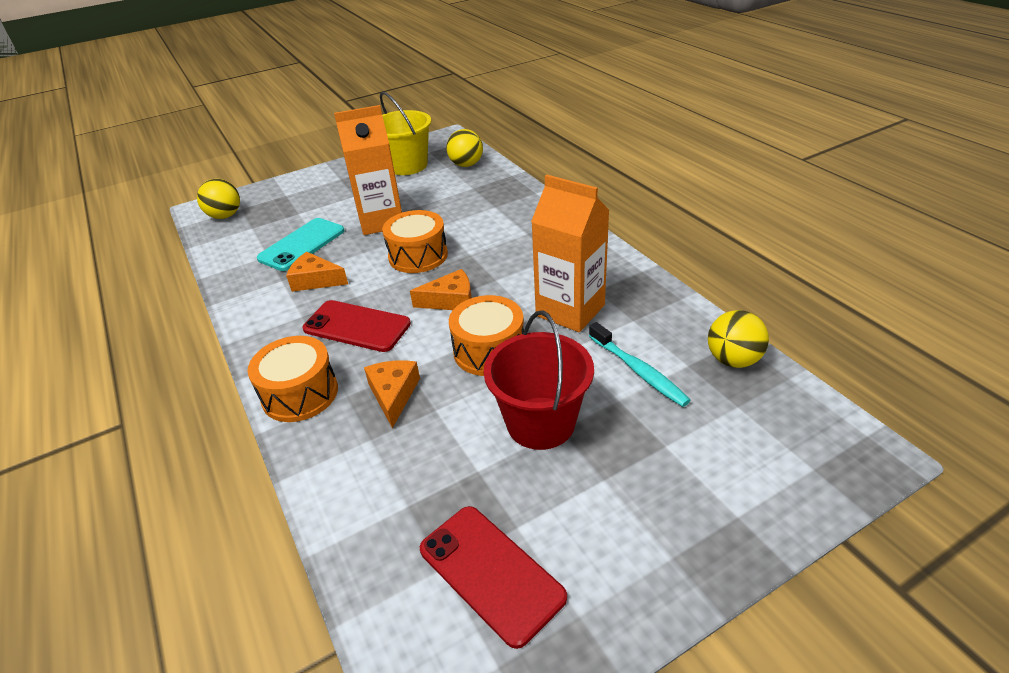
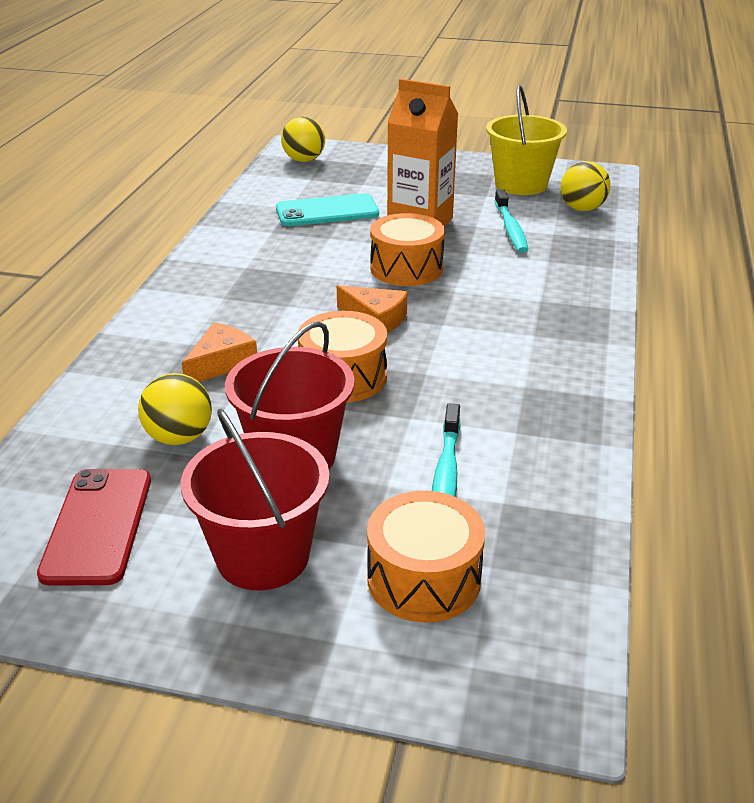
camera: 40 degrees right, 5 degrees down
(300, 393) = (163, 322): orange drum -> orange drum (424, 579)
(315, 280) = (295, 245): orange cheese -> none
(357, 326) = (272, 297): red phone -> none
(443, 197) = (510, 228): none -> turquoise toothbrush
(570, 310) = (468, 388): orange carton -> none
(623, 501) = (263, 556): none -> red bucket
(733, 360) = (558, 528): yellow ball -> yellow ball (179, 437)

